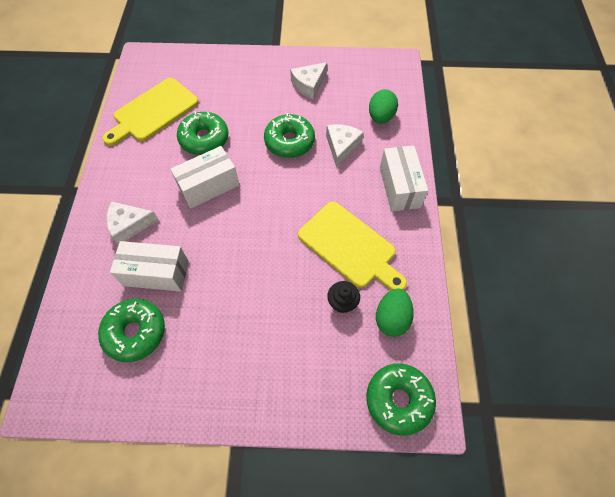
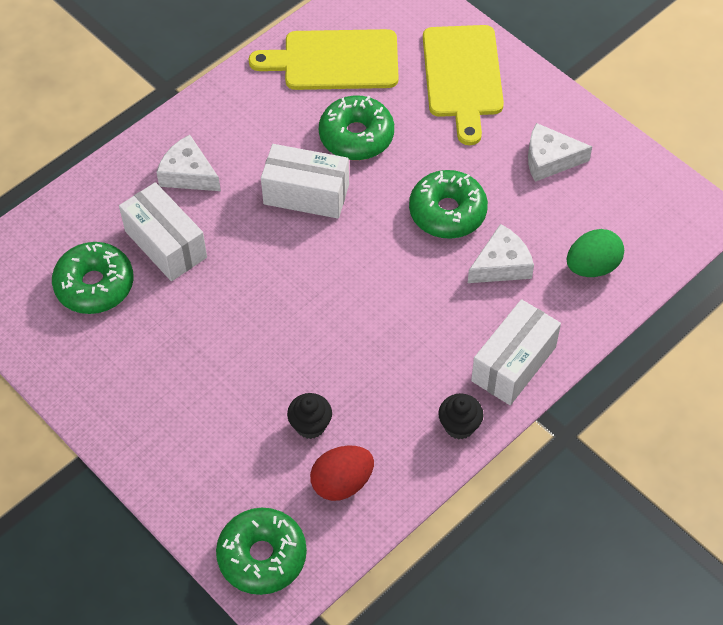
camera: 45 degrees right, 5 degrees down
(349, 247) = (382, 379): yellow cutting board -> yellow cutting board (462, 76)
(391, 318) = (342, 483): green egg -> red egg
(410, 237) = (459, 426): none -> black cupcake

